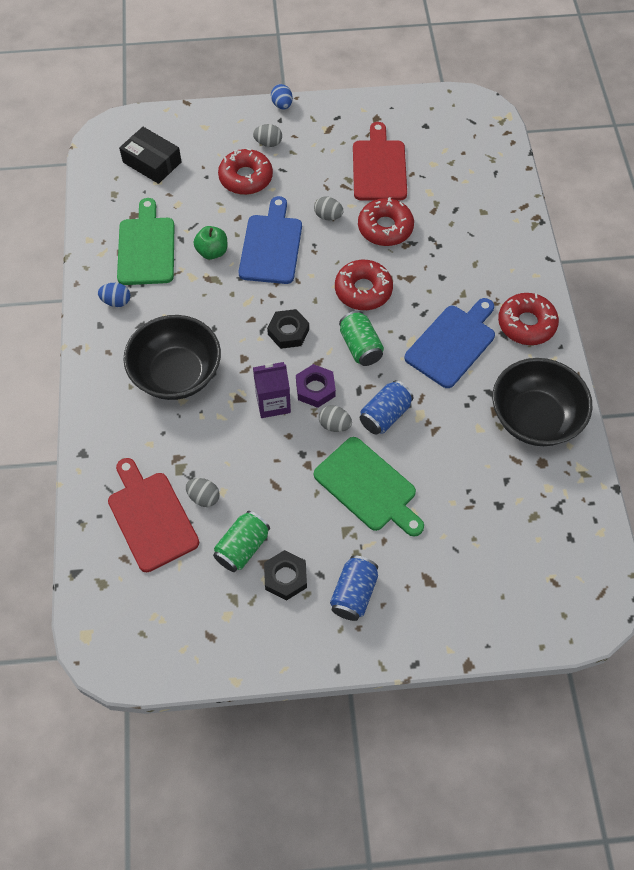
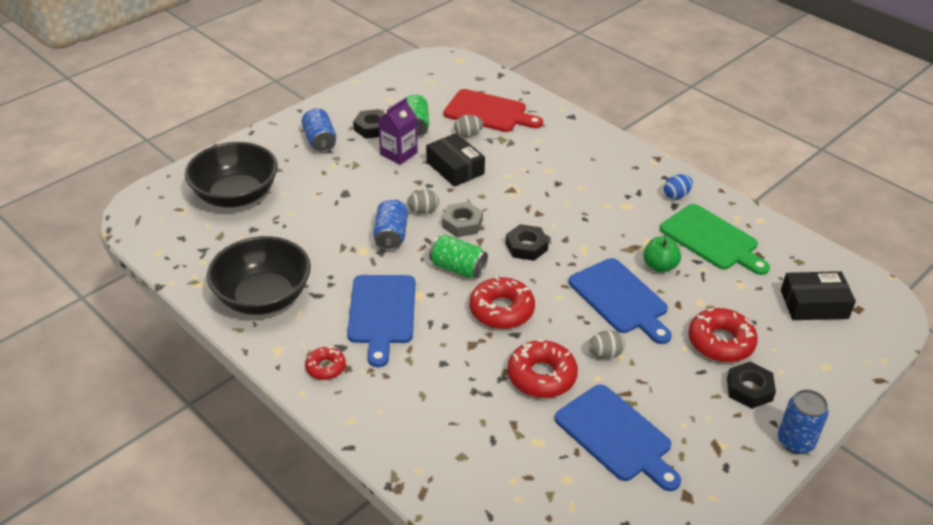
camera: 140 degrees right, 20 degrees down
(176, 374) = (572, 180): black bowl -> black bowl (236, 195)
(259, 459) = (455, 168): none -> black box
(268, 143) = (749, 389): grey egg -> black nut
(273, 403) = (483, 200): purple carton -> purple carton (398, 154)
(282, 105) = (795, 441): blue egg -> blue can
(315, 389) = (462, 224): purple nut -> grey nut
(368, 487) = (362, 191): green cutting board -> none
(379, 167) = (616, 436): red cutting board -> blue cutting board
(526, 324) = (325, 367): red donut -> red donut, size x0.58

